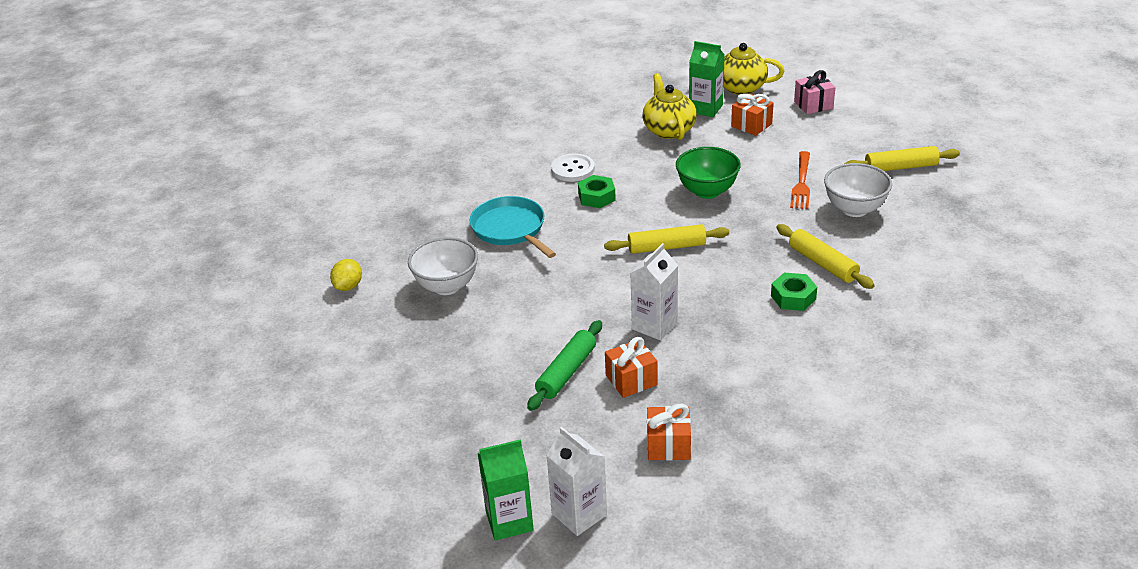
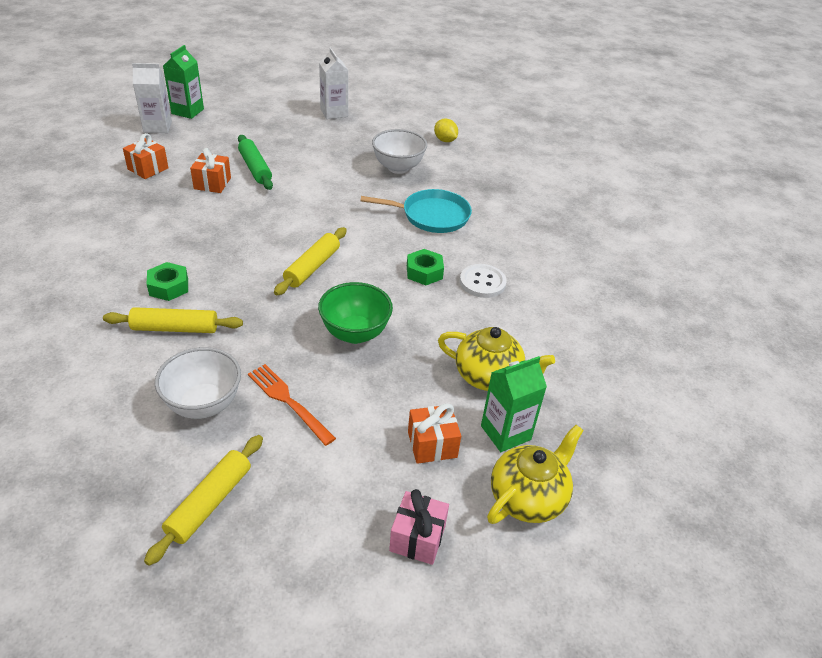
camera: 120 degrees right, 5 degrees up
(654, 325) = (242, 216): white carton -> white carton (334, 113)

